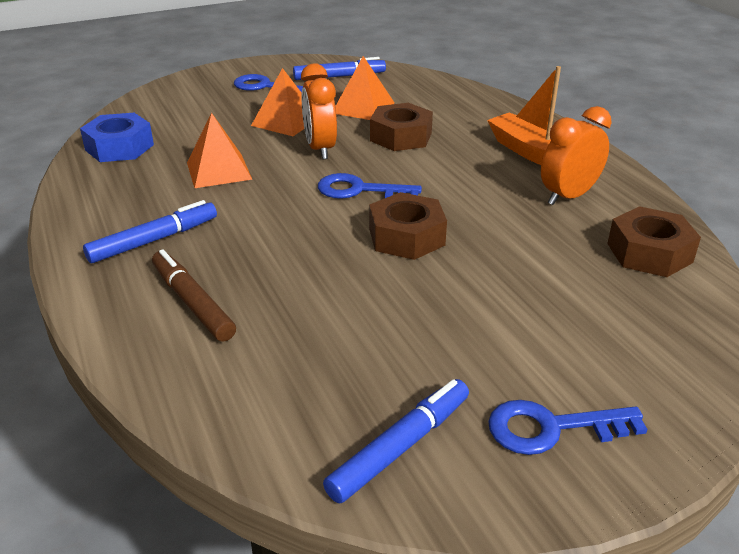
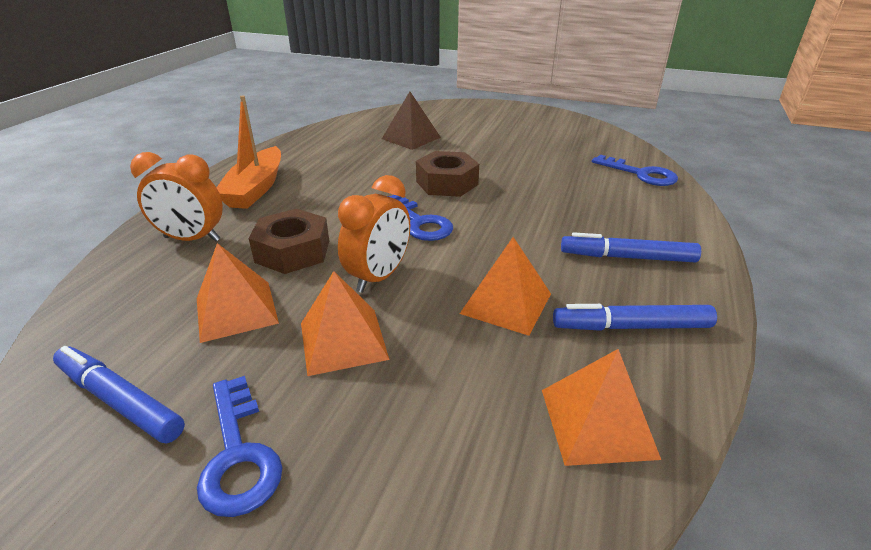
camera: 135 degrees left, 0 degrees up
(119, 147) = (597, 422): blue nut -> orange pyramid
(192, 303) = (625, 205): brown marker -> none
(400, 447) = (574, 131): blue marker -> blue marker (631, 327)
(552, 428) = (512, 117): blue key -> blue key (640, 174)
(568, 196) = (314, 161): orange clock -> orange clock (192, 239)
(569, 280) = (411, 138): none -> brown pyramid
(649, 253) = (352, 131): brown nut -> none

